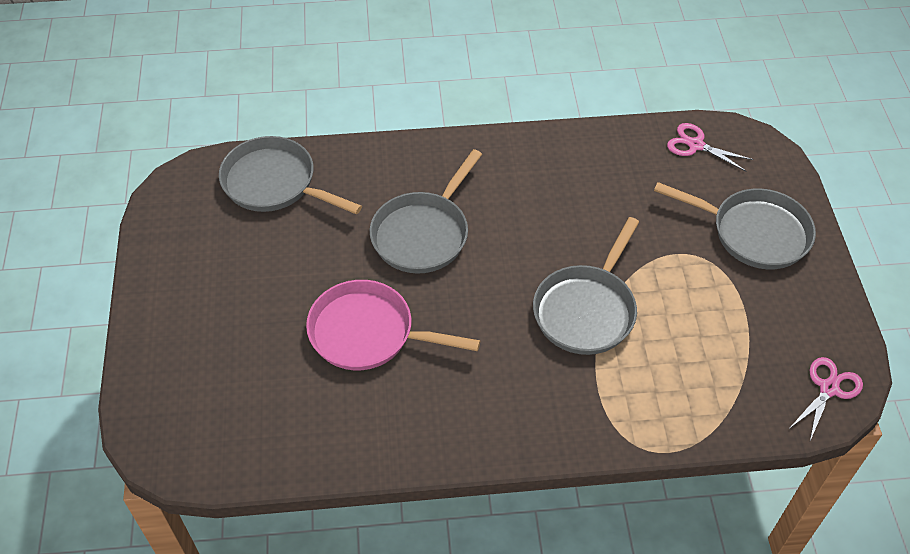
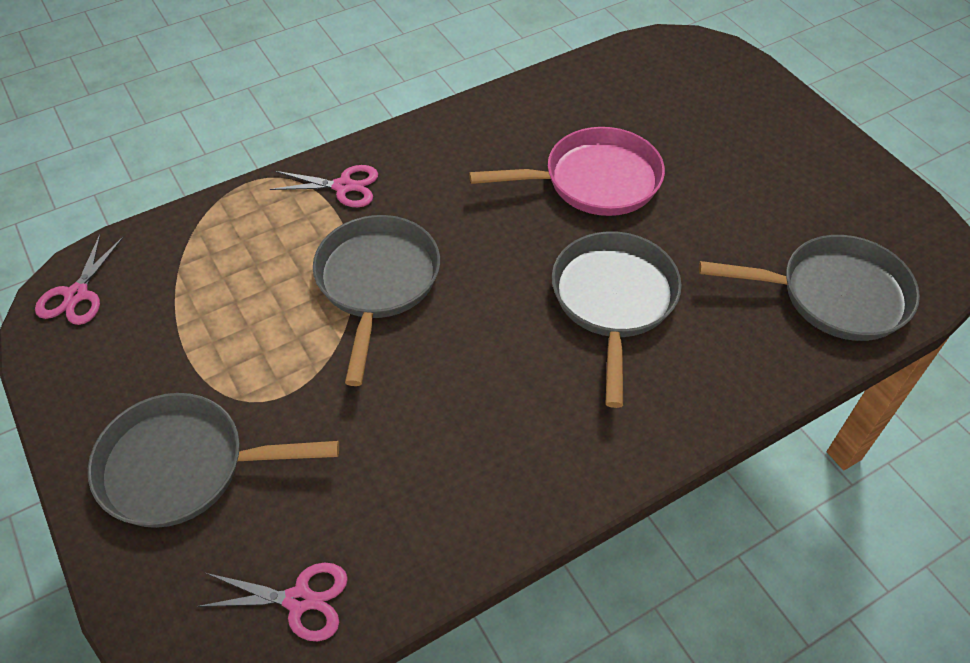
camera: 155 degrees right, 0 degrees up
(582, 412) = (343, 186): none -> pink scissors

